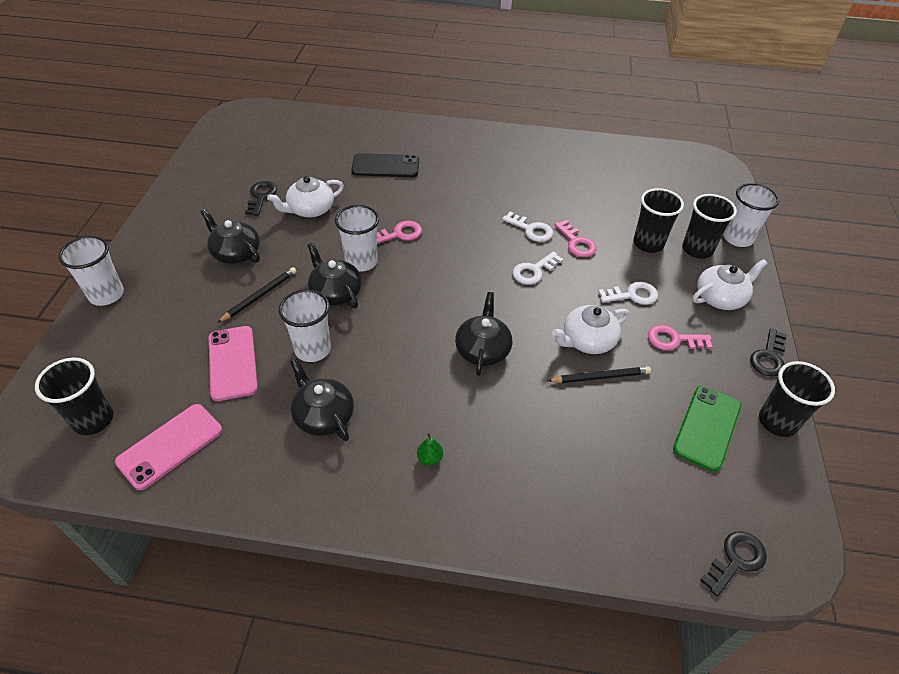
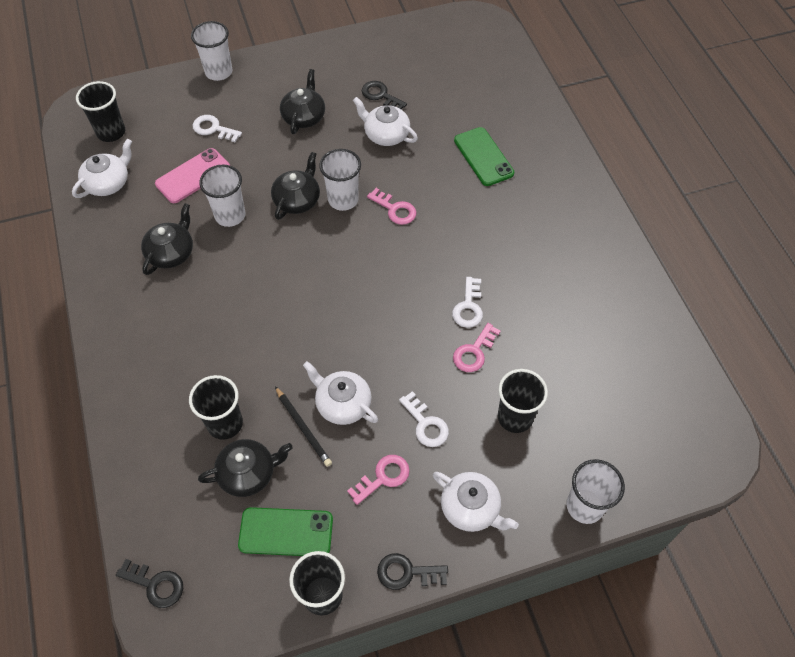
camera: 65 degrees right, 10 degrees up
(170, 446) = (108, 183): pink phone -> white teapot
(260, 296) = (266, 156): black pencil -> none
(261, 196) = (380, 95): black key -> black key turned 120 degrees counterclockwise
(385, 166) = (483, 157): black phone -> green phone
(430, 458) = (162, 335): green pear -> none
(482, 349) = (289, 327): black teapot -> black teapot (248, 473)
(534, 271) = (410, 330): white key -> white key (213, 129)
(673, 340) = (383, 477): pink key -> pink key turned 75 degrees clockwise
(697, 249) = (537, 468): black cup -> black cup (225, 423)

